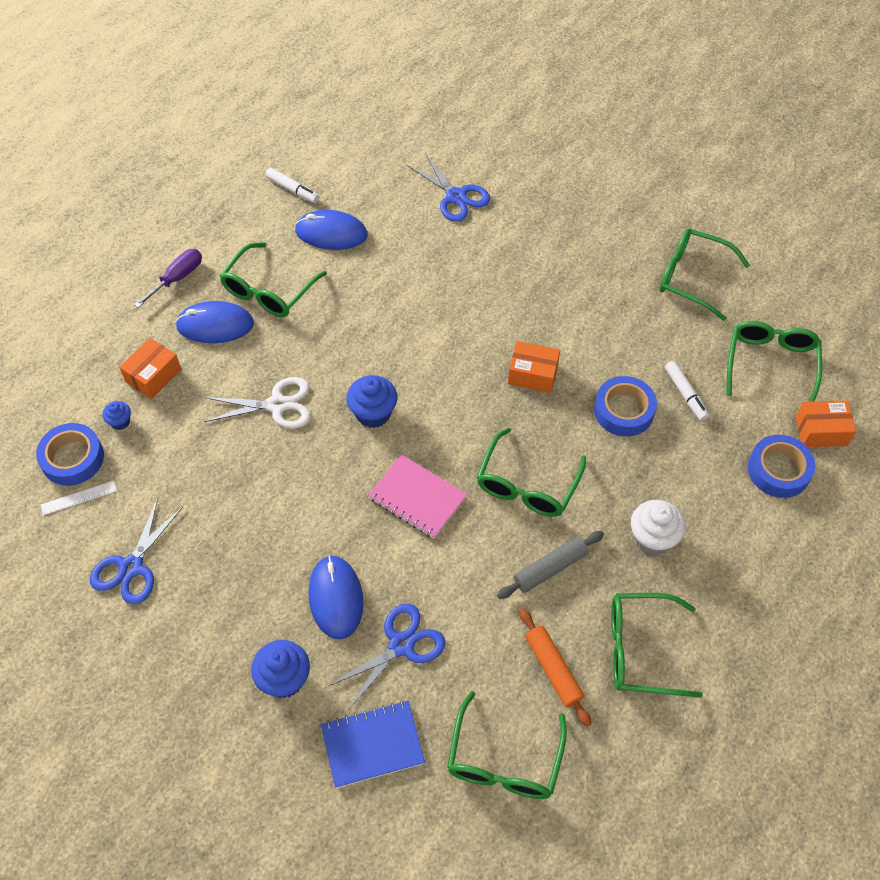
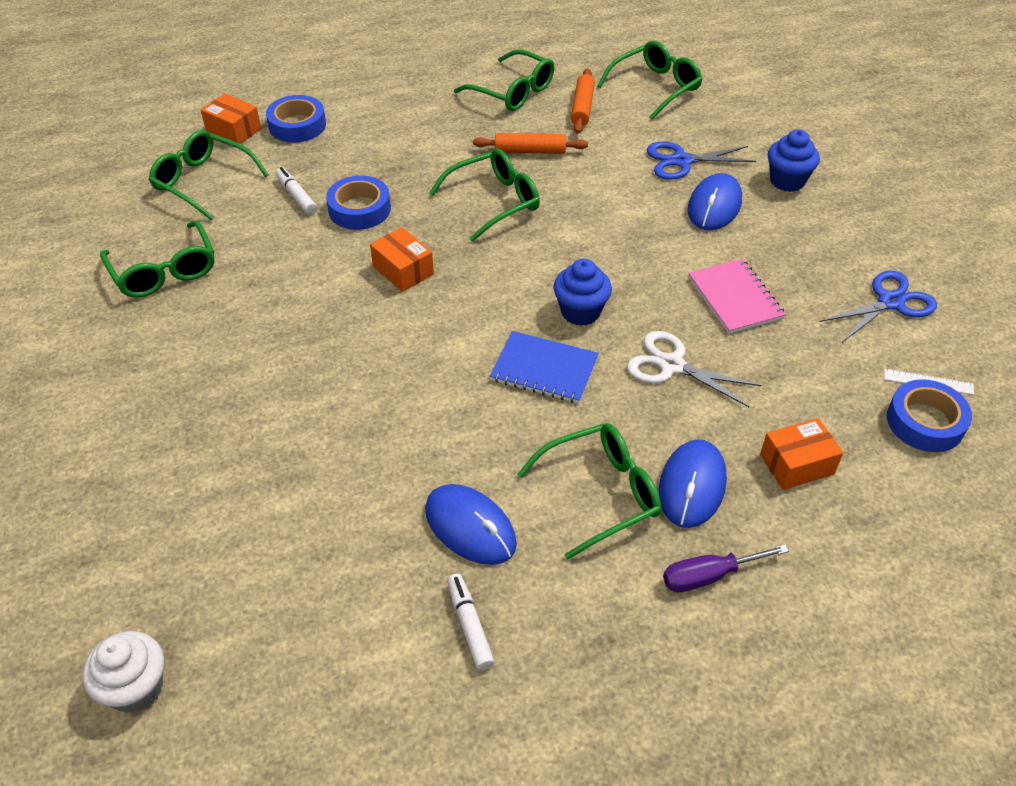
camera: 145 degrees left, 10 degrees down
(120, 422) = (856, 433): blue cupcake -> none
(215, 325) = (692, 486): blue mouse -> blue mouse turned 75 degrees clockwise
(372, 744) = (741, 127): blue notebook -> blue notebook (544, 369)
(417, 498) = (594, 234): pink notebook -> pink notebook (735, 298)
(456, 196) = (280, 488): blue scissors -> none
(550, 568) = (530, 151): grey rolling pin -> orange rolling pin
(652, 538) = (436, 133): white cupcake -> white cupcake (136, 688)
(685, 394) = (296, 196): white marker -> white marker turned 45 degrees counterclockwise
(770, 364) = (203, 182): green glasses -> green glasses turned 75 degrees clockwise

